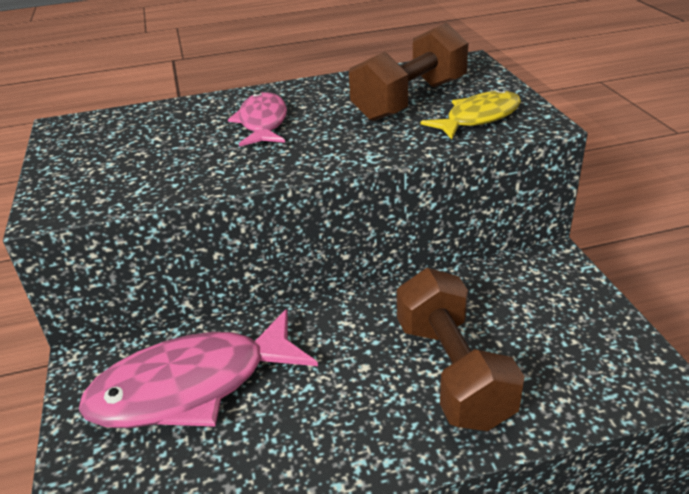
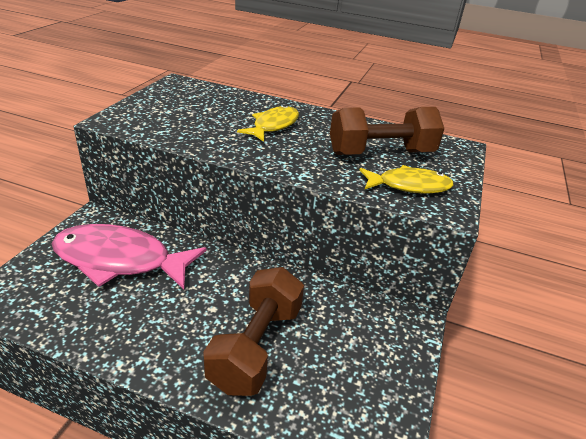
camera: 30 degrees right, 0 degrees up
(263, 122) = (273, 125): pink fish -> yellow fish

